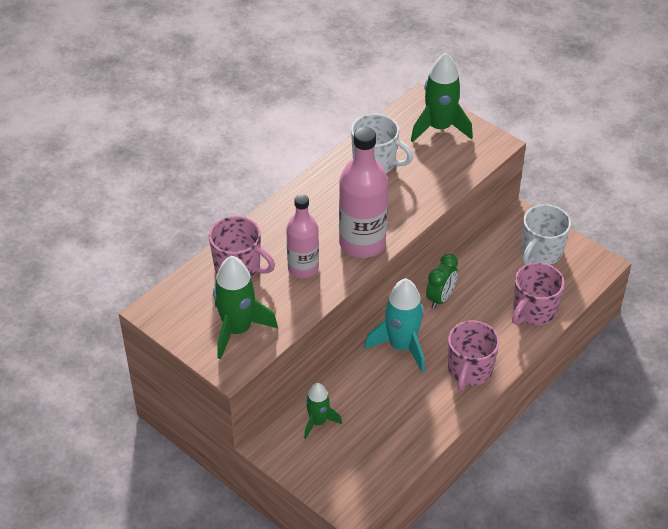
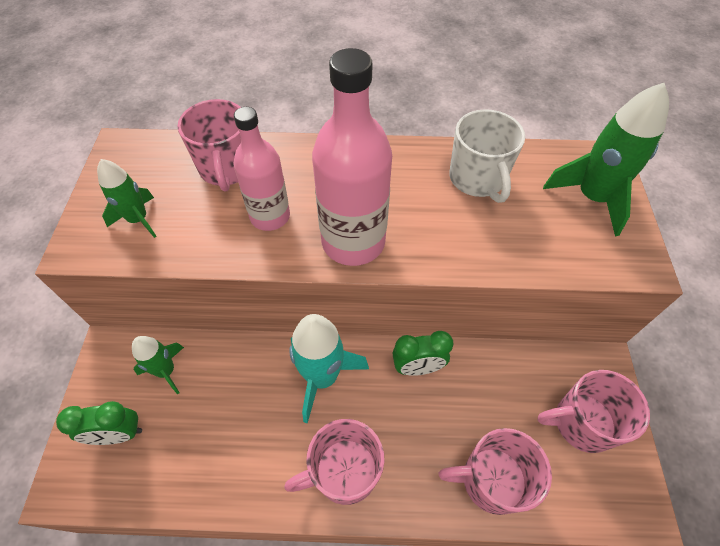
camera: 50 degrees right, 10 degrees up
(237, 330) = (138, 219): green rocket -> green rocket, size x0.60
(341, 466) = (119, 434): none -> green clock
(541, 252) = (581, 423): white mug -> pink mug

